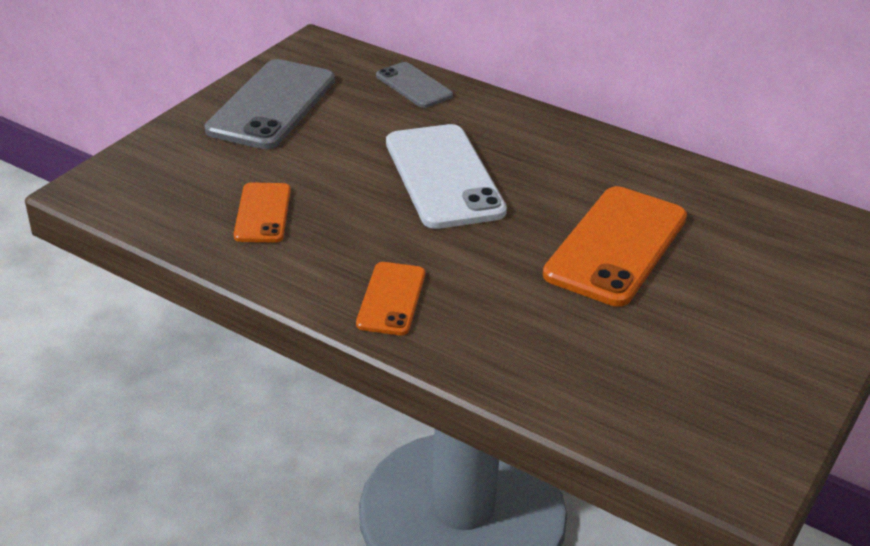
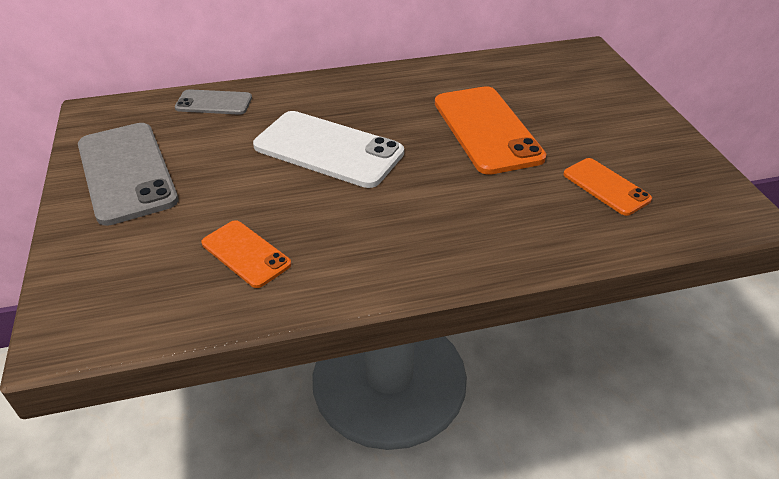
camera: 45 degrees left, 5 degrees up
(391, 299) = (426, 249): orange phone -> orange phone (606, 187)

